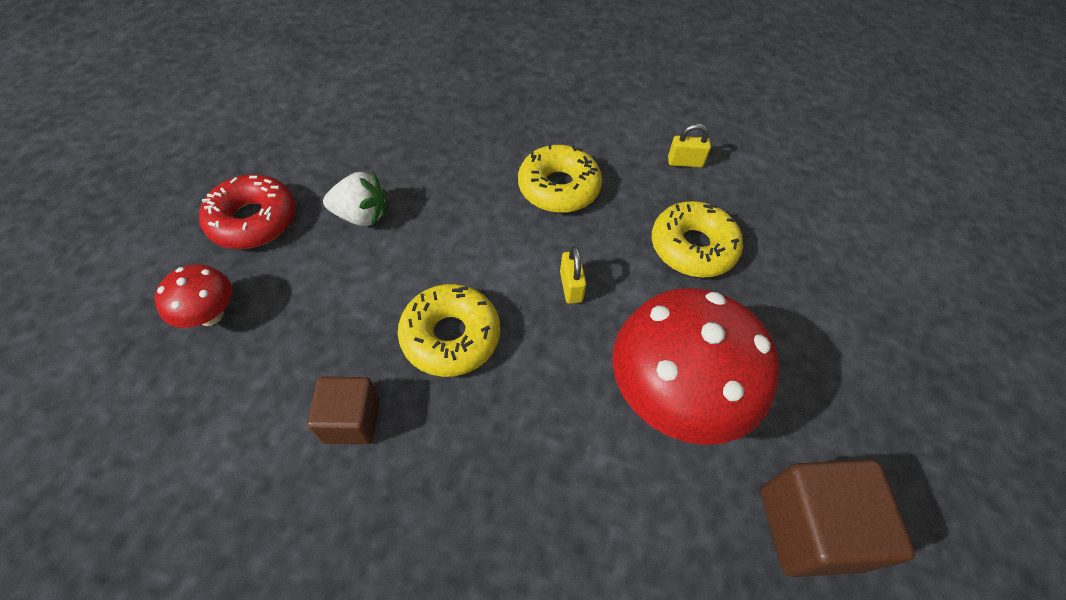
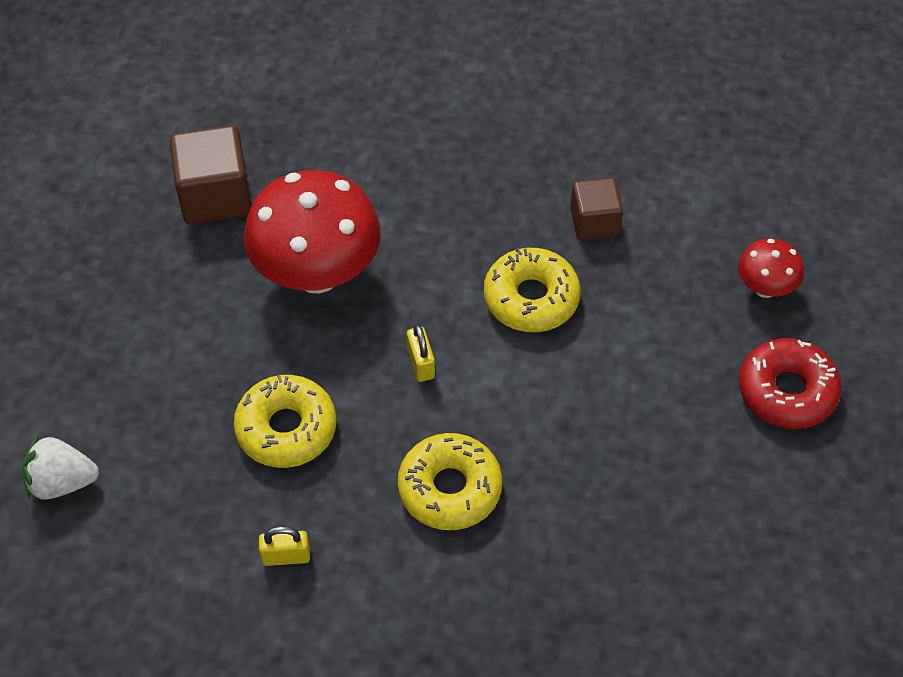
camera: 175 degrees right, 0 degrees up
(361, 216) = (671, 415): white strawberry -> white strawberry (62, 482)

